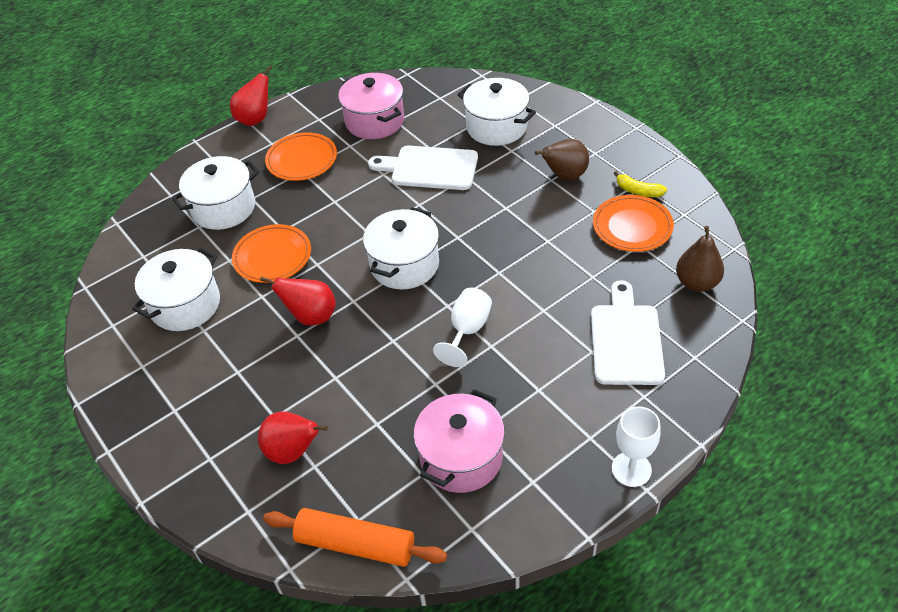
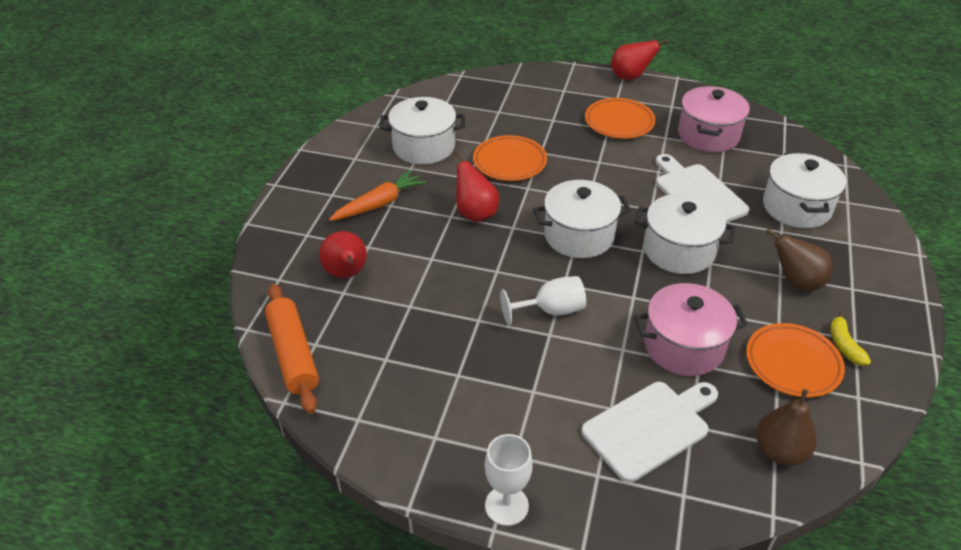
camera: 50 degrees right, 5 degrees down
(223, 208) = (528, 112): white pot -> white pot (679, 250)
(226, 379) = (379, 204): none -> orange carrot
(461, 457) = (420, 375): pink pot -> pink pot (683, 346)

